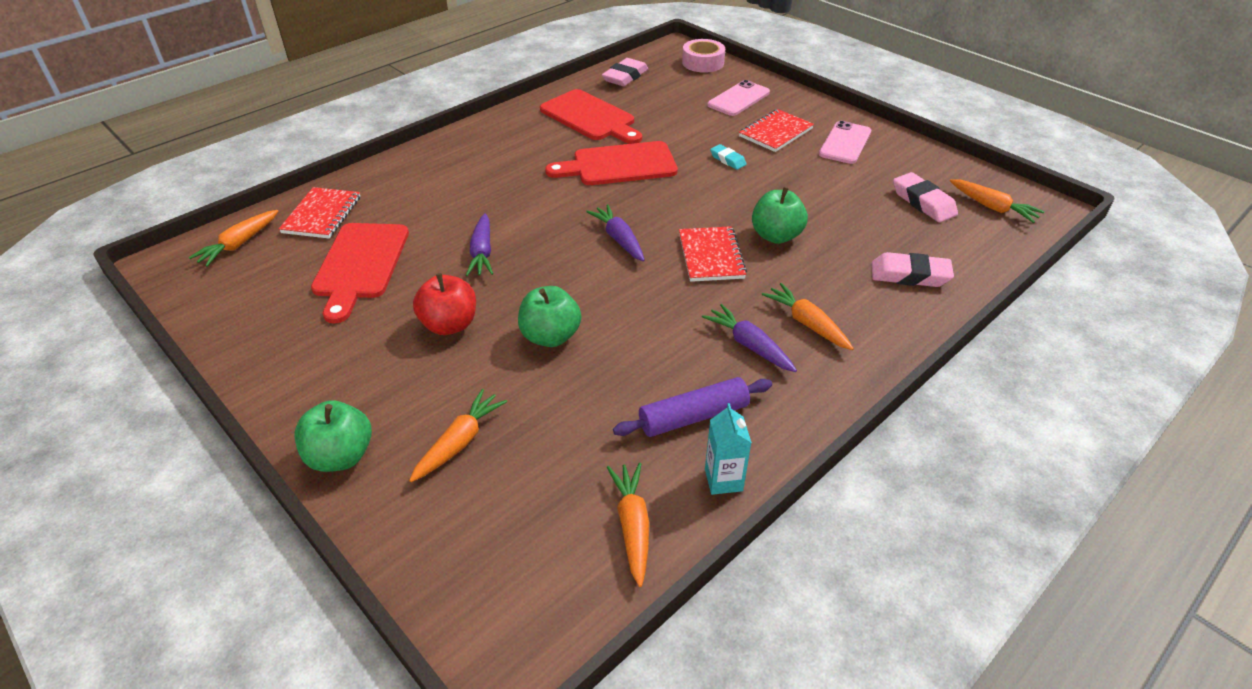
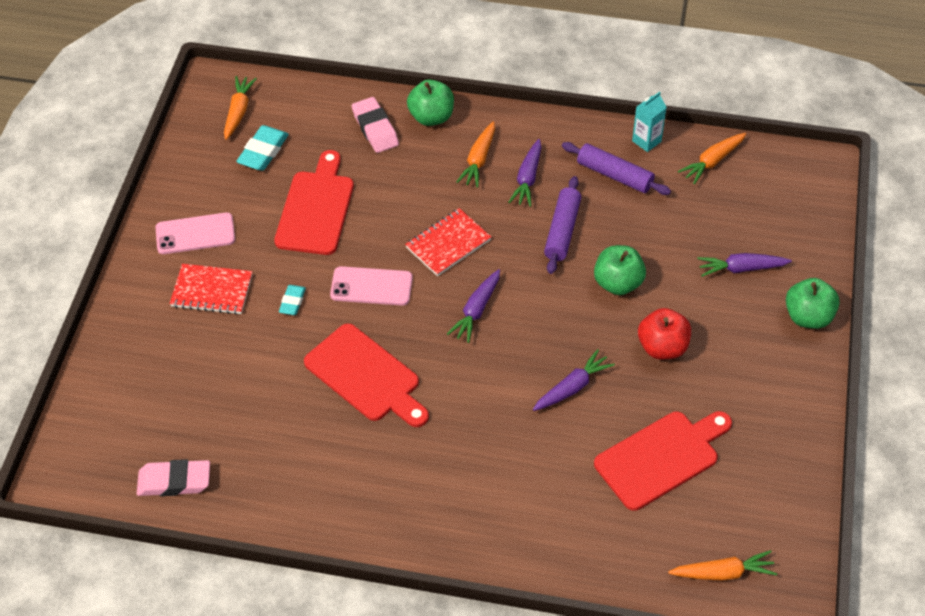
camera: 125 degrees left, 10 degrees up
(322, 215) = (634, 547): red notebook -> none
(459, 442) = (741, 268): orange carrot -> purple carrot
(590, 117) = (293, 455): red cutting board -> red cutting board (316, 209)
(654, 333) = (562, 231): none -> purple rolling pin
(703, 63) = (85, 428): pink tape -> none
(738, 99) = (158, 352): pink phone -> pink phone (371, 286)
(776, 236) = (387, 218): green apple -> green apple (431, 117)
(923, 202) = (263, 152): pink eraser -> turquoise eraser

